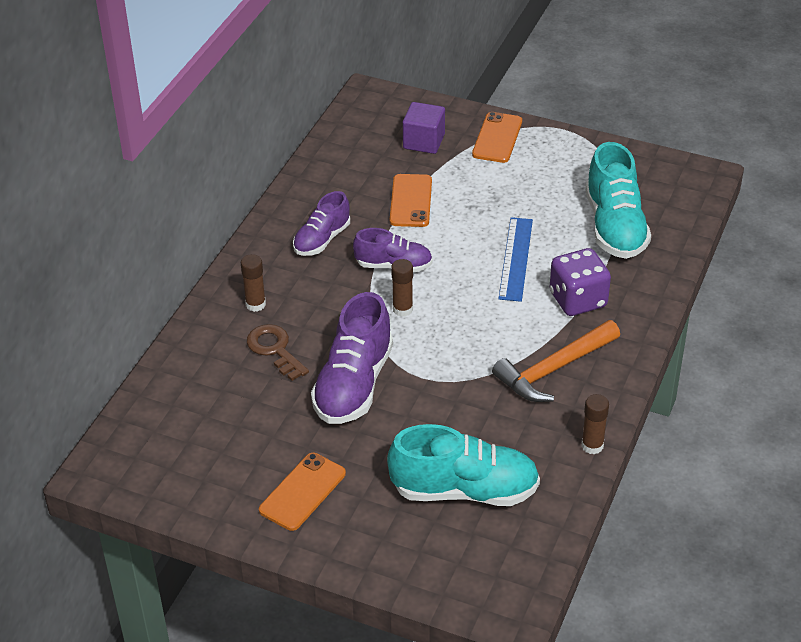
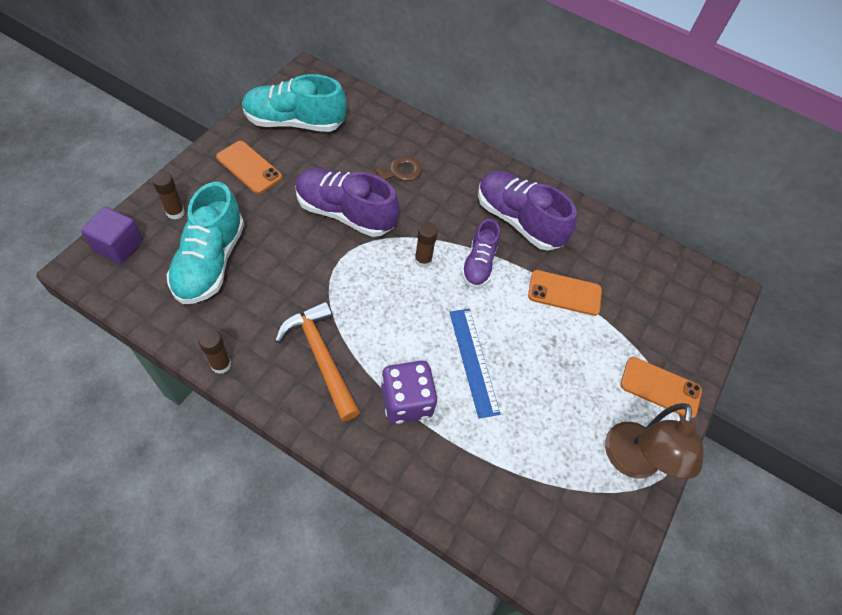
camera: 90 degrees right, 15 degrees up
(255, 304) = (448, 169): brown glue stick -> brown glue stick (175, 212)
(322, 240) = (518, 220): purple shoe -> purple shoe, size x1.64
(424, 141) = (653, 320): purple cube -> purple cube (119, 246)
(515, 259) = (473, 361): blue ruler -> blue ruler turned 60 degrees clockwise
(578, 155) = (631, 462): none -> brown lamp
(614, 226) = (510, 467): turquoise shoe -> turquoise shoe (294, 122)

